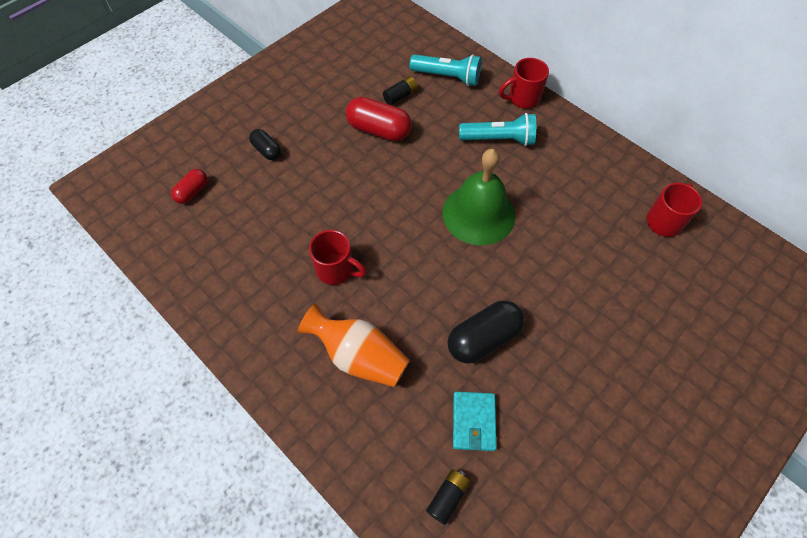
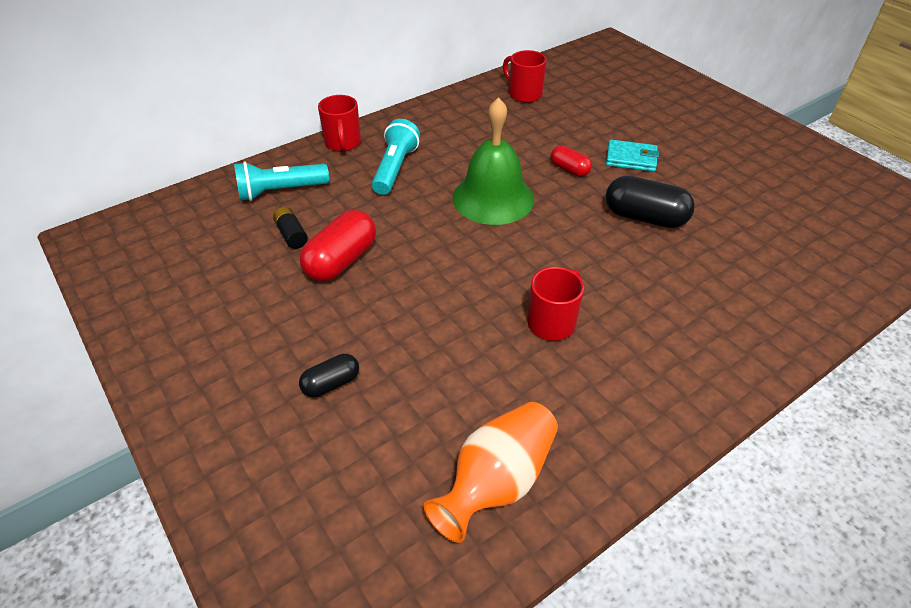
camera: 80 degrees left, 15 degrees down
(192, 192) = (383, 489): red capsule -> red capsule (569, 169)
(359, 356) = (670, 313): orange vase -> orange vase (496, 482)
(447, 77) = (280, 191): turquoise flashlight -> turquoise flashlight turned 135 degrees counterclockwise
(448, 497) = (812, 264): black battery -> none
(473, 422) = (734, 237): turquoise wallet -> turquoise wallet (631, 159)
(483, 338) = (644, 217): black capsule -> black capsule turned 45 degrees counterclockwise

